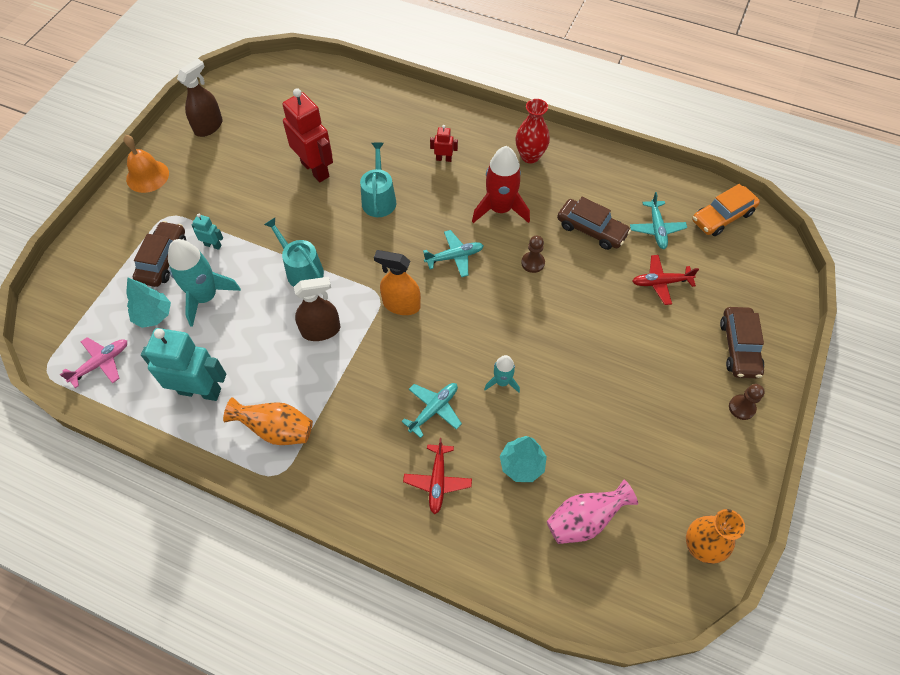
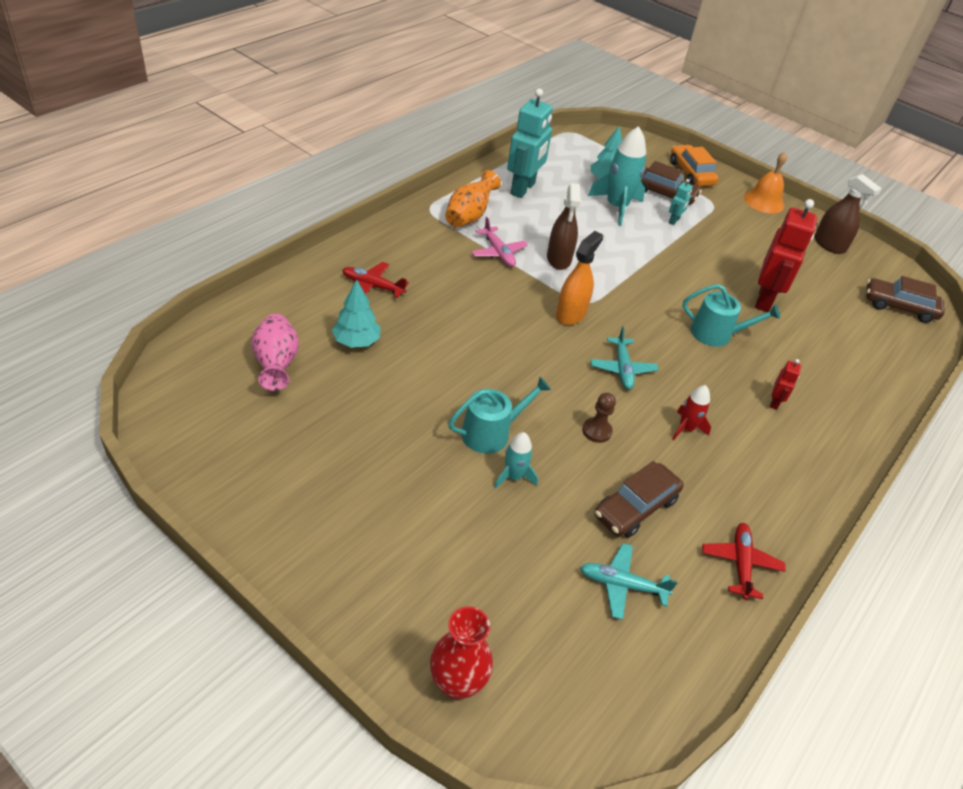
camera: 100 degrees right, 15 degrees down
(101, 363) = (567, 152): pink plane -> pink plane (498, 253)
(301, 270) = (632, 263): turquoise watering can -> turquoise watering can (491, 433)
(315, 169) = (764, 300): red robot -> red robot turned 45 degrees counterclockwise
(434, 409) = (444, 303): turquoise plane -> none
(500, 209) = (686, 428): red rocket -> red rocket, size x0.54
(502, 382) = (451, 356): turquoise rocket -> turquoise rocket (513, 476)
(530, 156) = (775, 488): red vase -> red vase (457, 683)
(660, 282) = (529, 549): red plane -> red plane (740, 563)
(700, 547) = (190, 439): orange vase -> none
(722, 216) = (628, 689): orange car -> orange car (691, 173)
(739, 347) = (397, 594): brown car -> brown car (899, 307)
(741, 407) = (314, 554): brown pawn -> none

